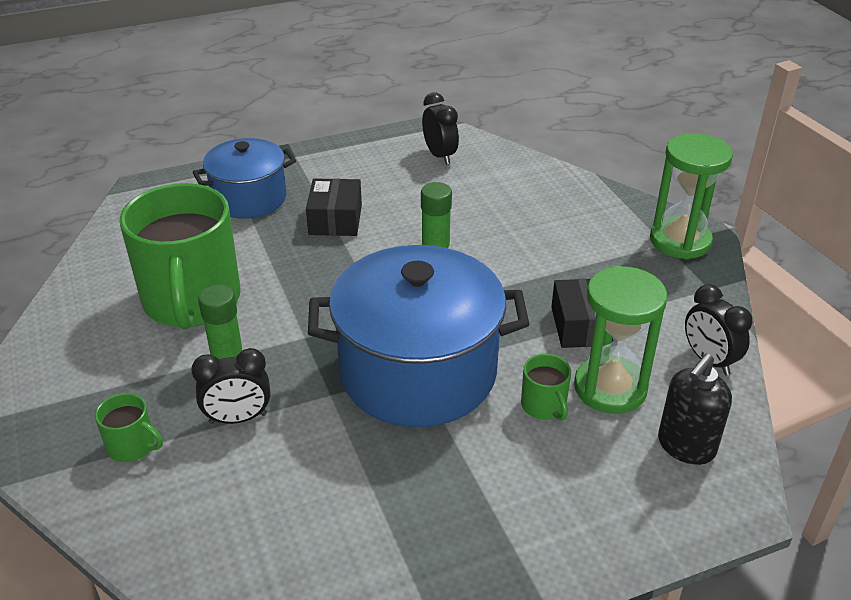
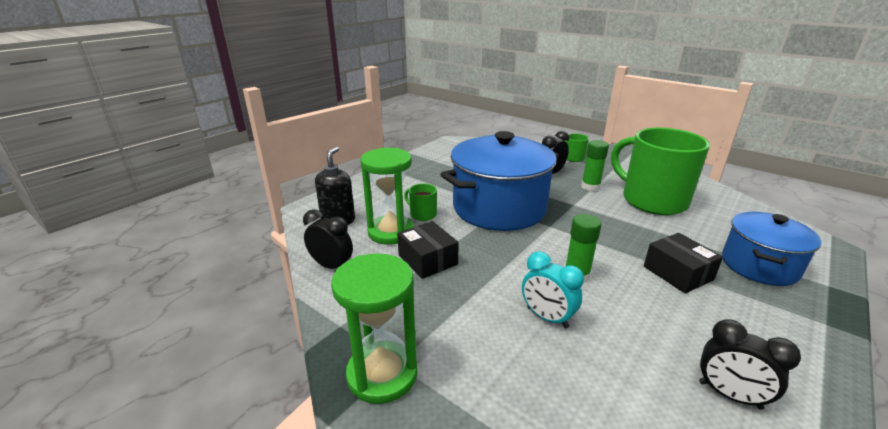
camera: 150 degrees right, 10 degrees down
(509, 230) = (547, 317): none -> turquoise clock

